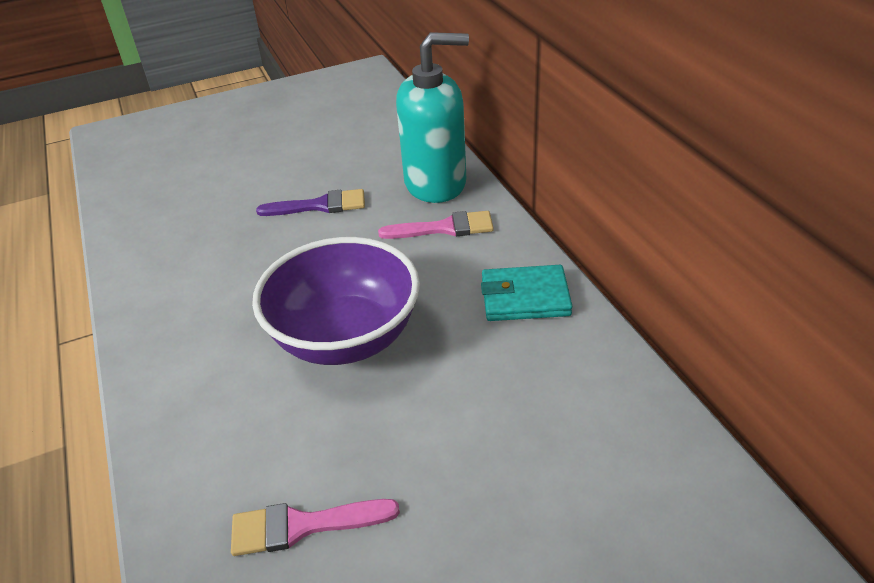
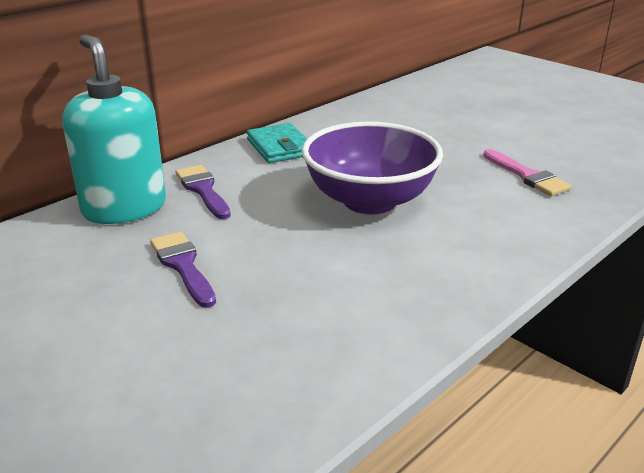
camera: 115 degrees left, 10 degrees down
(444, 228) = (203, 190): pink brush -> purple brush

